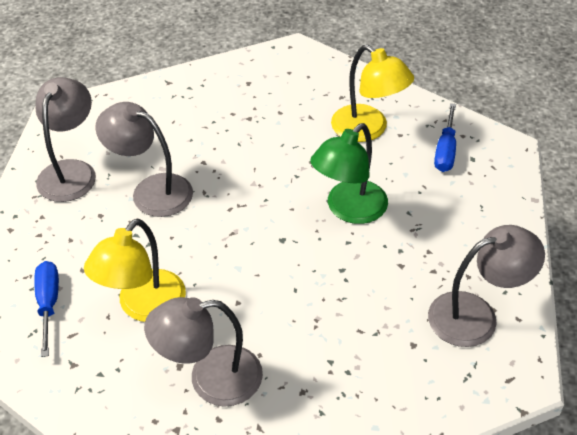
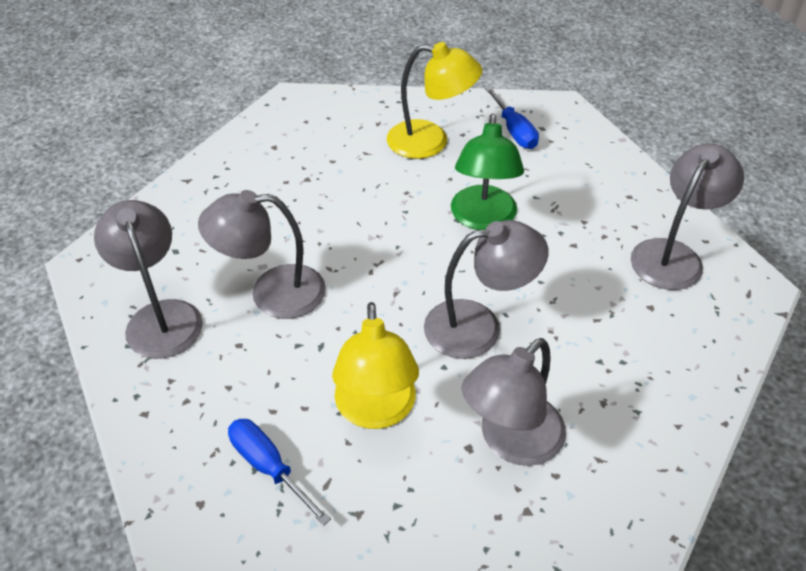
camera: 35 degrees left, 0 degrees up
(267, 287) = (478, 326): none -> grey lamp

